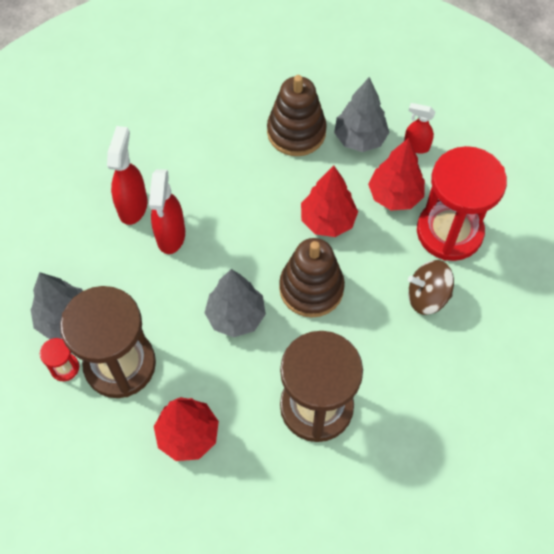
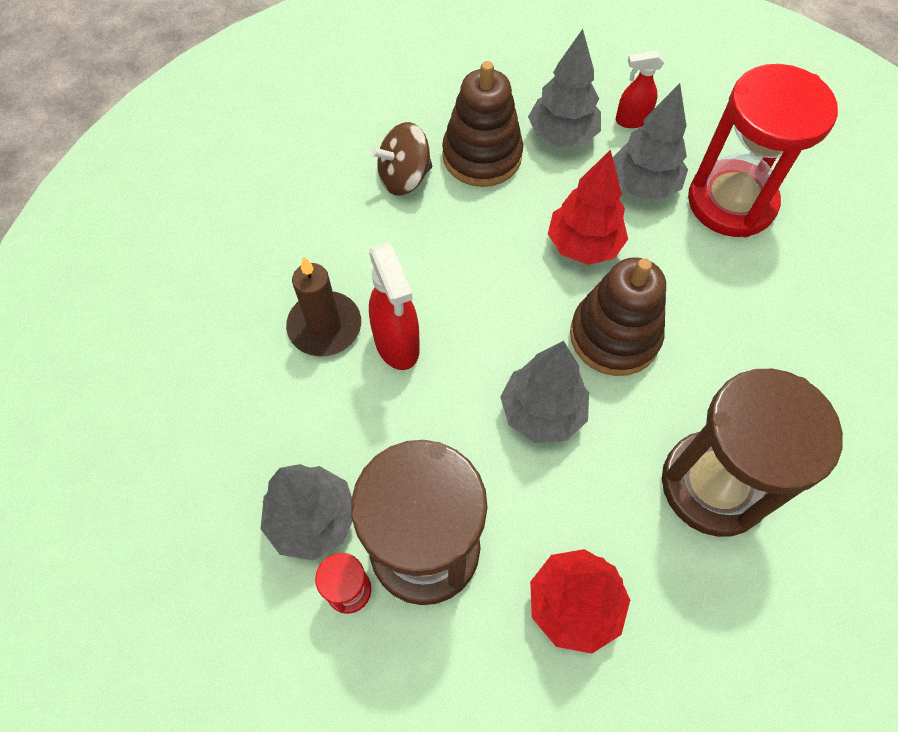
camera: 25 degrees left, 0 degrees up
(133, 206) = (325, 326): red spray bottle -> brown candle
(394, 195) = (643, 185): red tree -> grey tree
(427, 296) = (755, 287): brown spinning top -> brown spinning top (404, 178)

